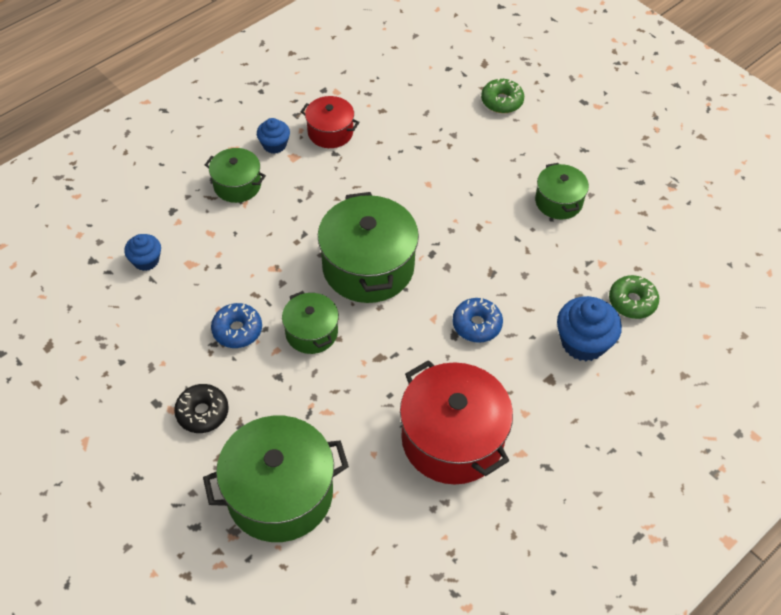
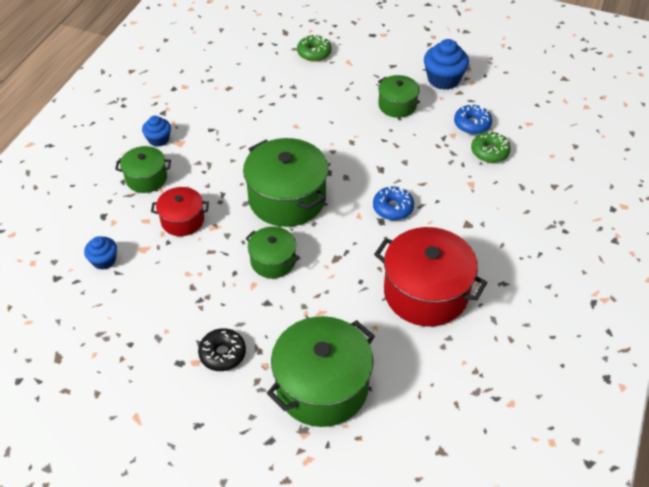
camera: 25 degrees left, 5 degrees down
(237, 330) = (213, 282): blue donut -> blue donut (472, 124)
(330, 132) = (198, 116): red pot -> red pot (182, 220)
(583, 342) = (474, 191): blue cupcake -> blue cupcake (443, 79)

